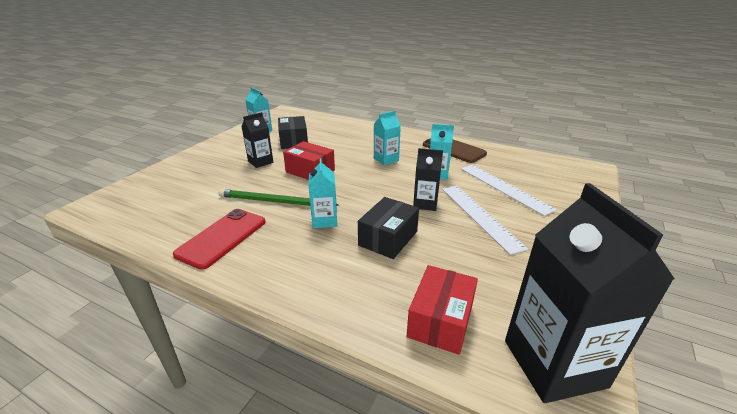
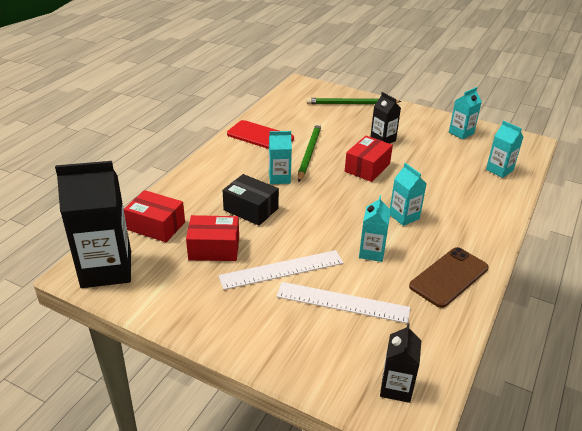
camera: 90 degrees right, 5 degrees up
(174, 175) = (351, 104): none -> green pencil
(293, 141) = (438, 154): black box -> none
(320, 123) = (499, 170): none -> turquoise carton
(425, 204) = (306, 236): black carton -> black carton (396, 387)
(466, 261) = (214, 248): none -> red box
(504, 188) = (342, 302): white ruler -> white ruler turned 45 degrees clockwise

